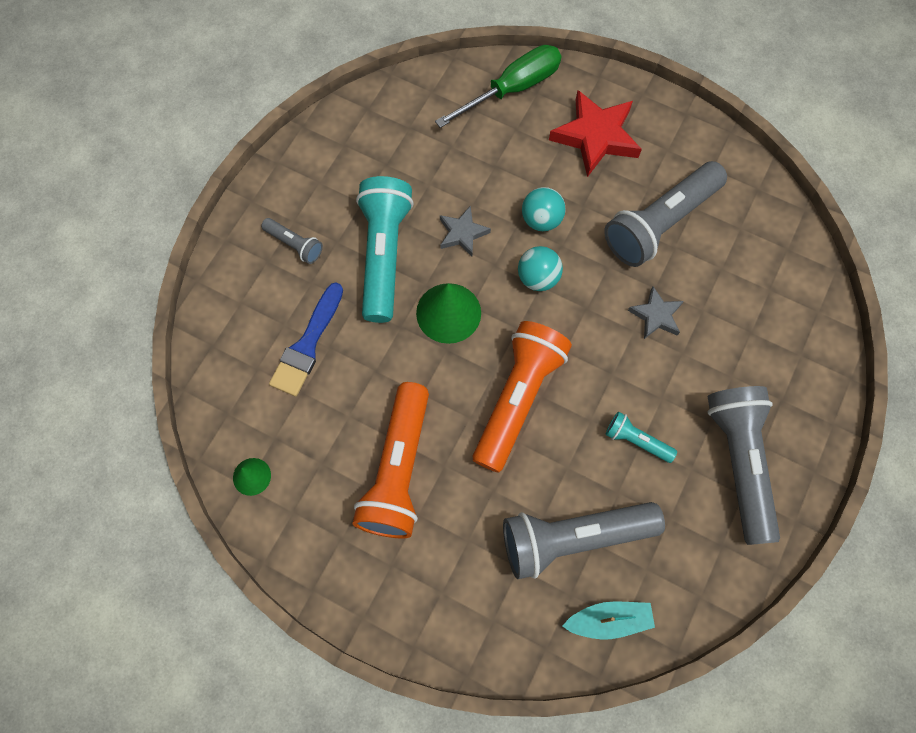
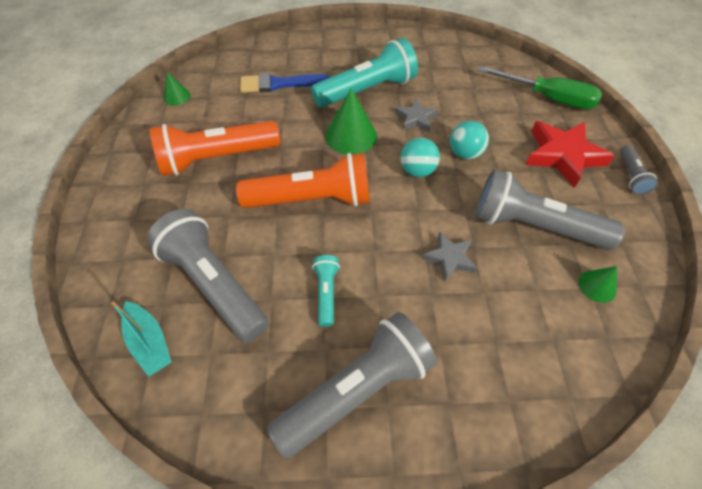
camera: 60 degrees right, 15 degrees down
(294, 244) = (341, 53): grey flashlight -> grey flashlight (630, 176)
(743, 220) = (597, 286): none -> green cone

